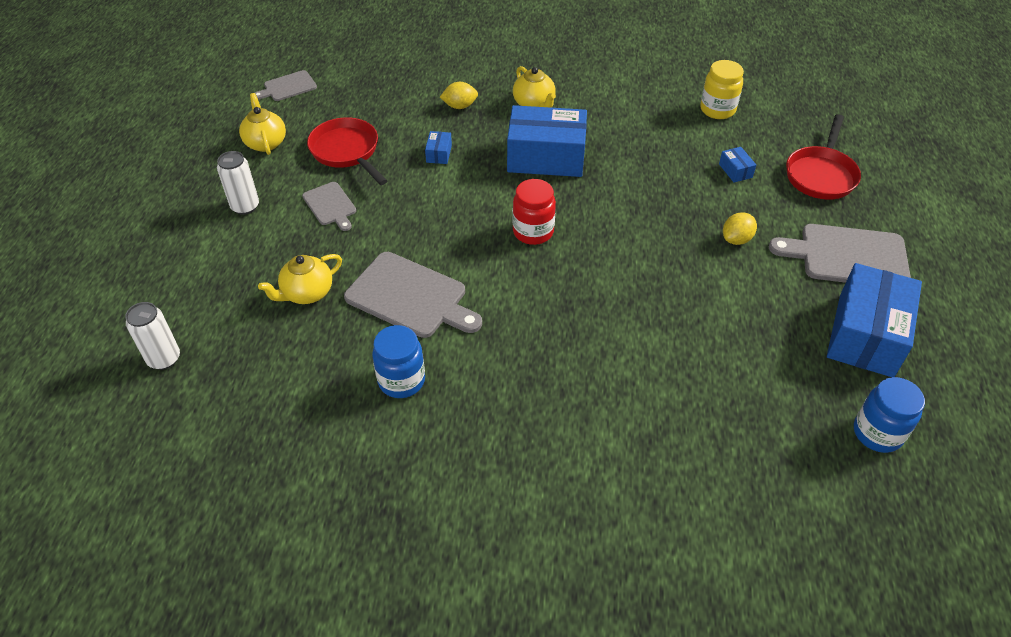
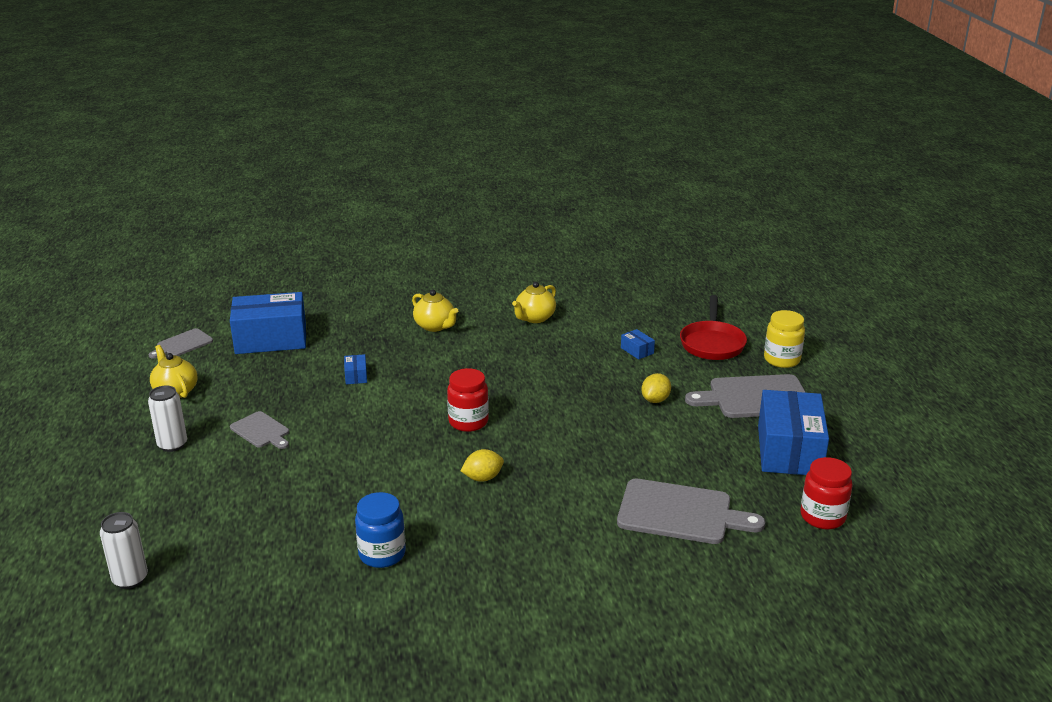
camera: 15 degrees left, 20 degrees down
(307, 293) = (262, 503): yellow teapot -> yellow teapot (534, 318)
(347, 151) = (263, 387): red pan -> none
(410, 297) = (367, 489): grey cutting board -> grey cutting board (680, 513)
(460, 106) = (363, 337): yellow lemon -> yellow lemon (483, 478)
(546, 157) = (460, 364): blue box -> blue box (271, 339)
(717, 110) = (605, 308): yellow jar -> yellow jar (782, 360)
(877, 433) = (822, 517): blue jar -> red jar

